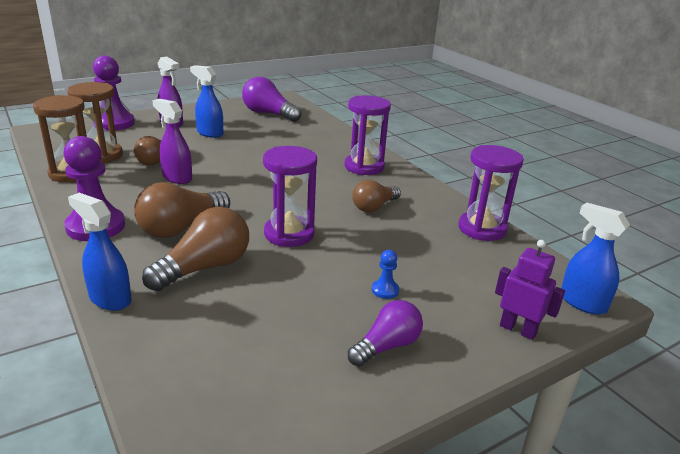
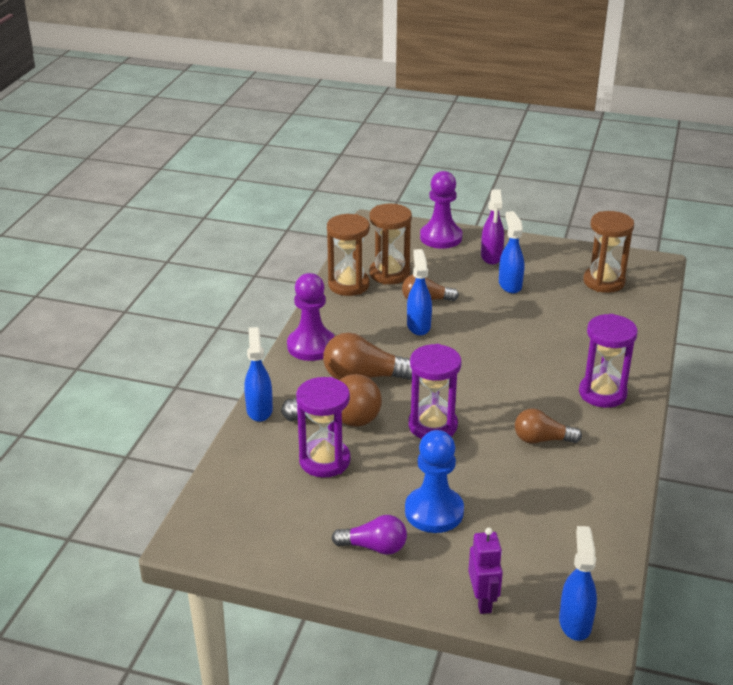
camera: 50 degrees right, 5 degrees up
(177, 178) = (418, 326): purple spray bottle -> blue spray bottle
(268, 114) = (604, 282): purple light bulb -> brown hourglass
(385, 290) = (434, 512): blue pawn -> blue pawn, size x2.28
(482, 229) = (607, 515): purple hourglass -> purple hourglass (324, 461)

